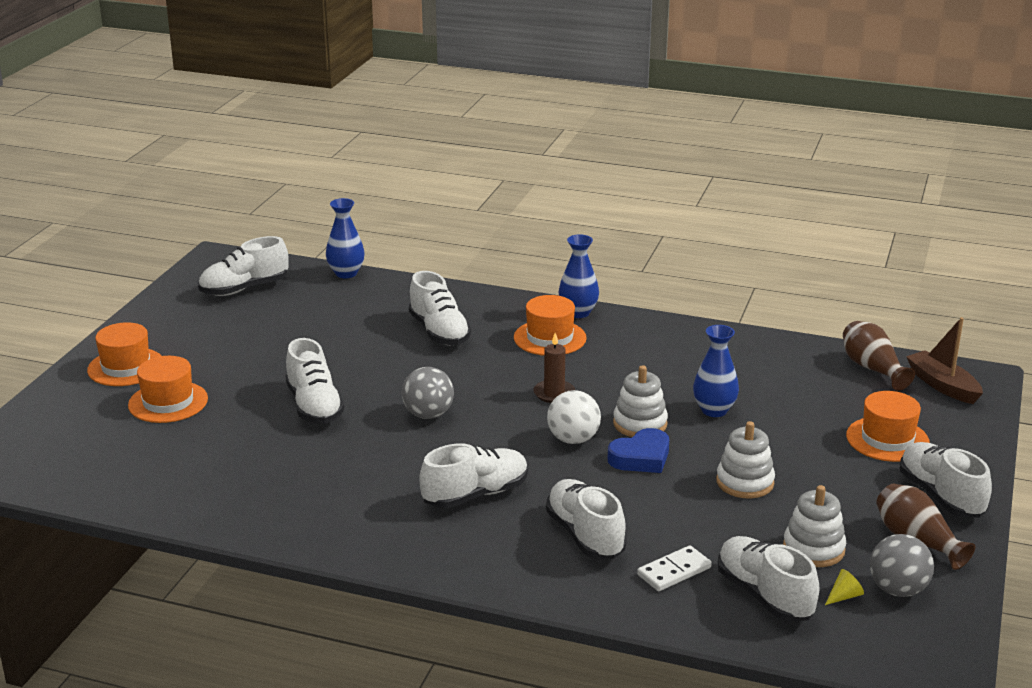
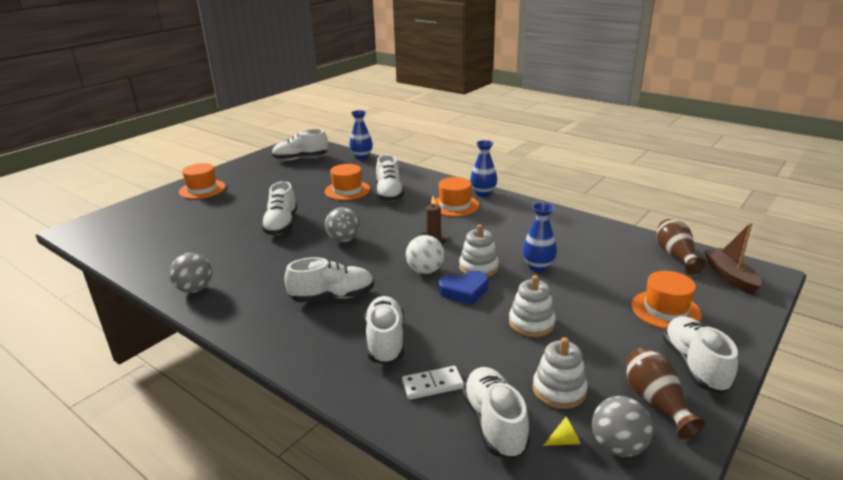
camera: 20 degrees right, 0 degrees up
(168, 402) = (205, 210): orange hat -> orange hat (347, 190)
(272, 519) = (195, 289): none -> grey ball

